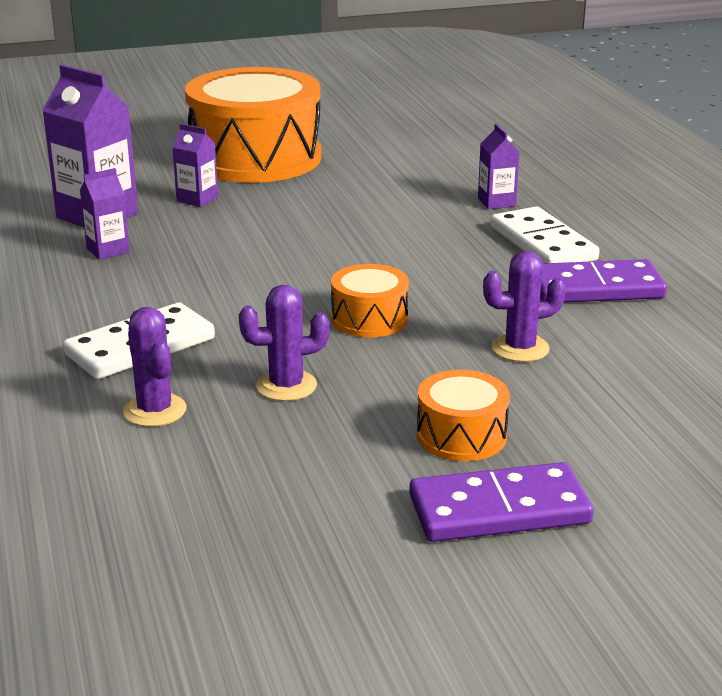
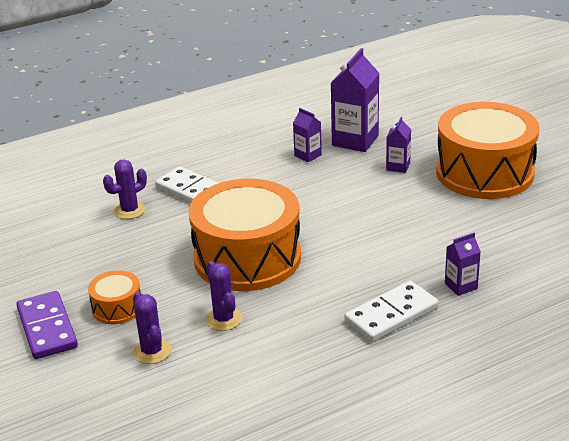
camera: 80 degrees right, 5 degrees up
(286, 386) = (161, 243): purple cactus -> purple cactus (152, 351)
(369, 319) = (247, 258): orange drum -> orange drum, size x2.25
(596, 288) = (323, 345): purple domino -> none

